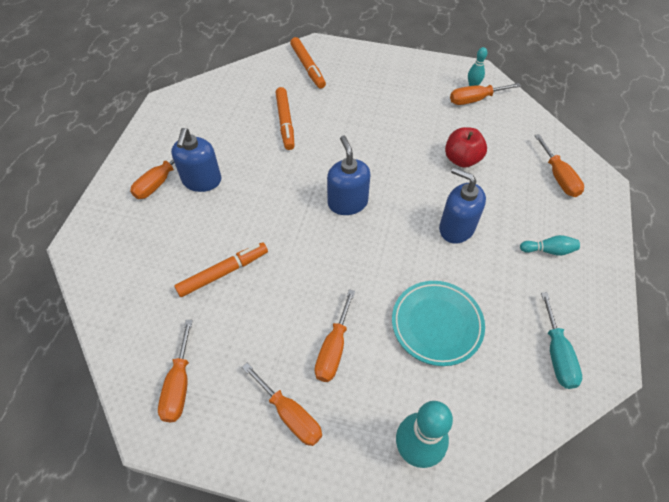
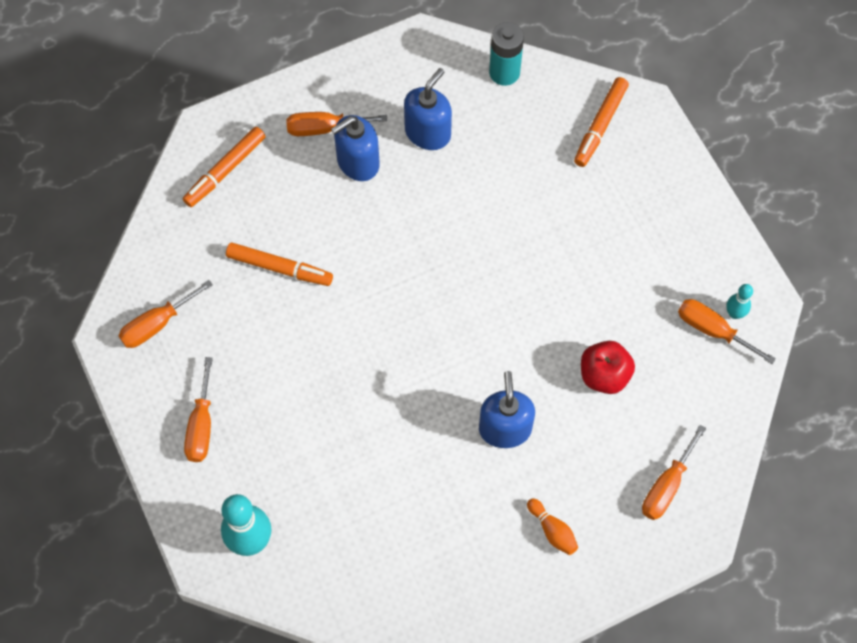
camera: 50 degrees right, 10 degrees up
(230, 82) = (504, 72): none -> turquoise battery
(285, 122) = (498, 171): orange marker -> orange marker (225, 171)
(333, 349) = (284, 415): orange screwdriver -> none
(347, 202) = (448, 309): blue soap dispenser -> blue soap dispenser (428, 132)
(436, 324) = (379, 481): turquoise plate -> none
(548, 250) = (552, 530): turquoise bowling pin -> orange bowling pin
(557, 354) = (434, 602): turquoise screwdriver -> none

